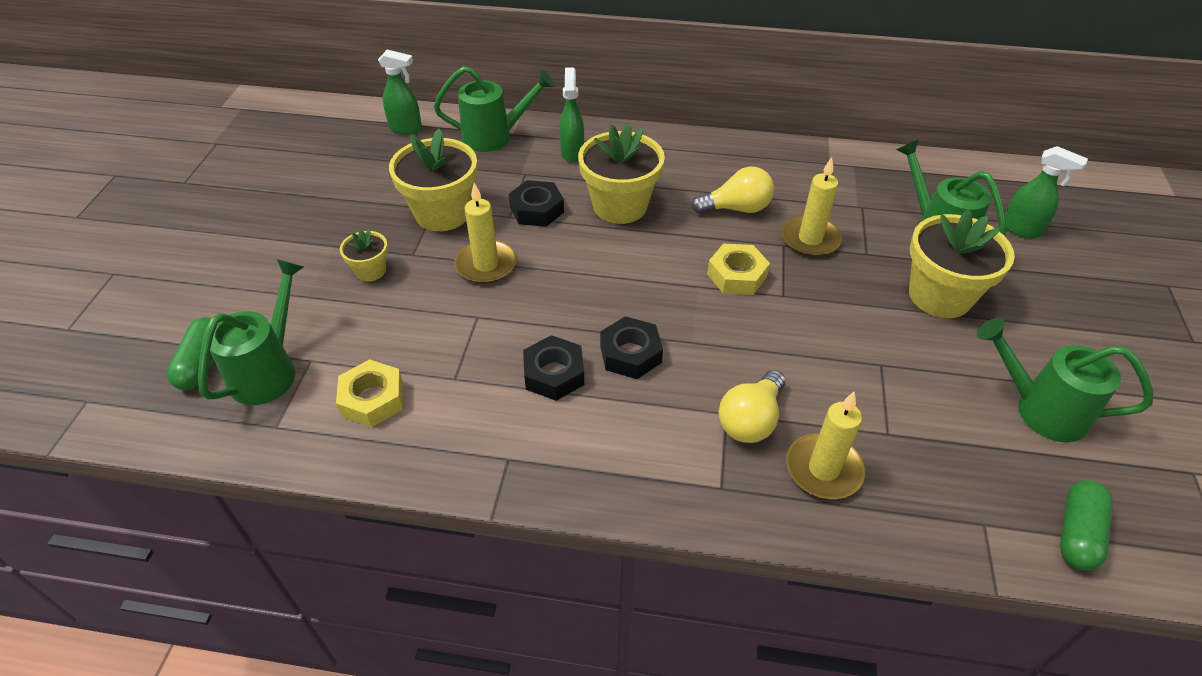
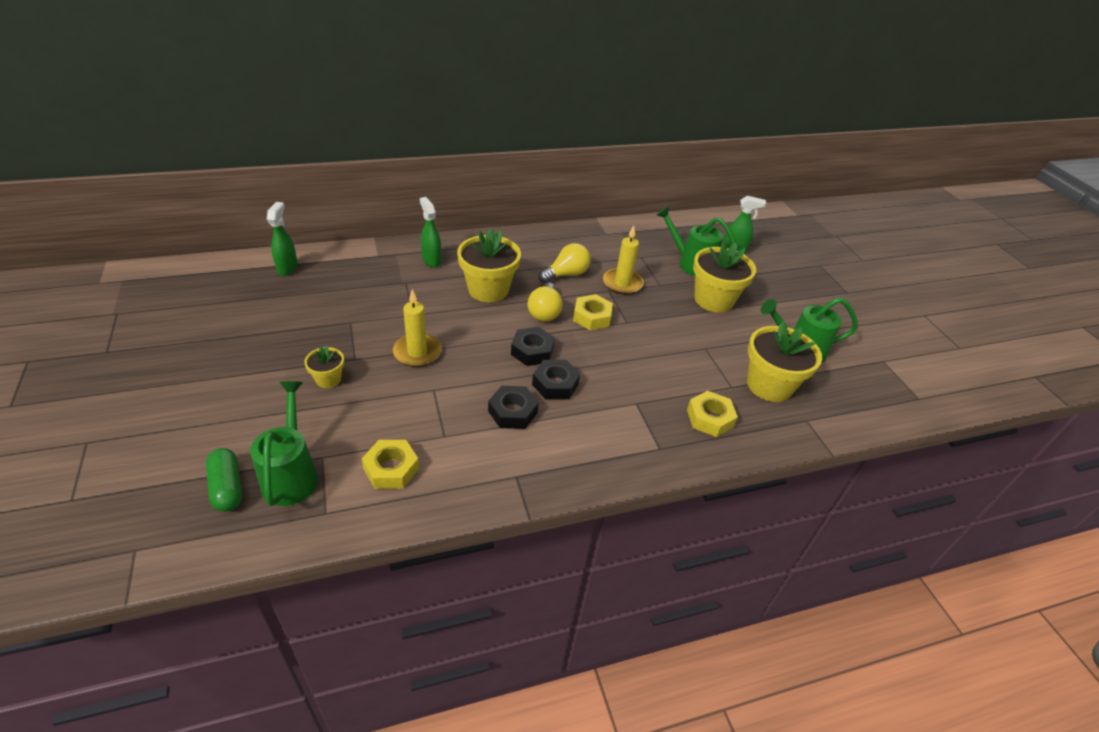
camera: 30 degrees left, 5 degrees down
(406, 128) = (287, 268): green spray bottle -> green spray bottle turned 75 degrees counterclockwise
(442, 213) = (359, 324): yellow flower pot -> yellow flower pot (769, 385)
(494, 137) = (364, 261): green watering can -> none
(537, 210) = (430, 305): black nut -> black nut (532, 351)
(751, 420) = (653, 403): yellow light bulb -> yellow light bulb (544, 312)
(823, 469) = (709, 418): yellow candle -> yellow nut
(1077, 533) = (851, 410): green capsule -> none

